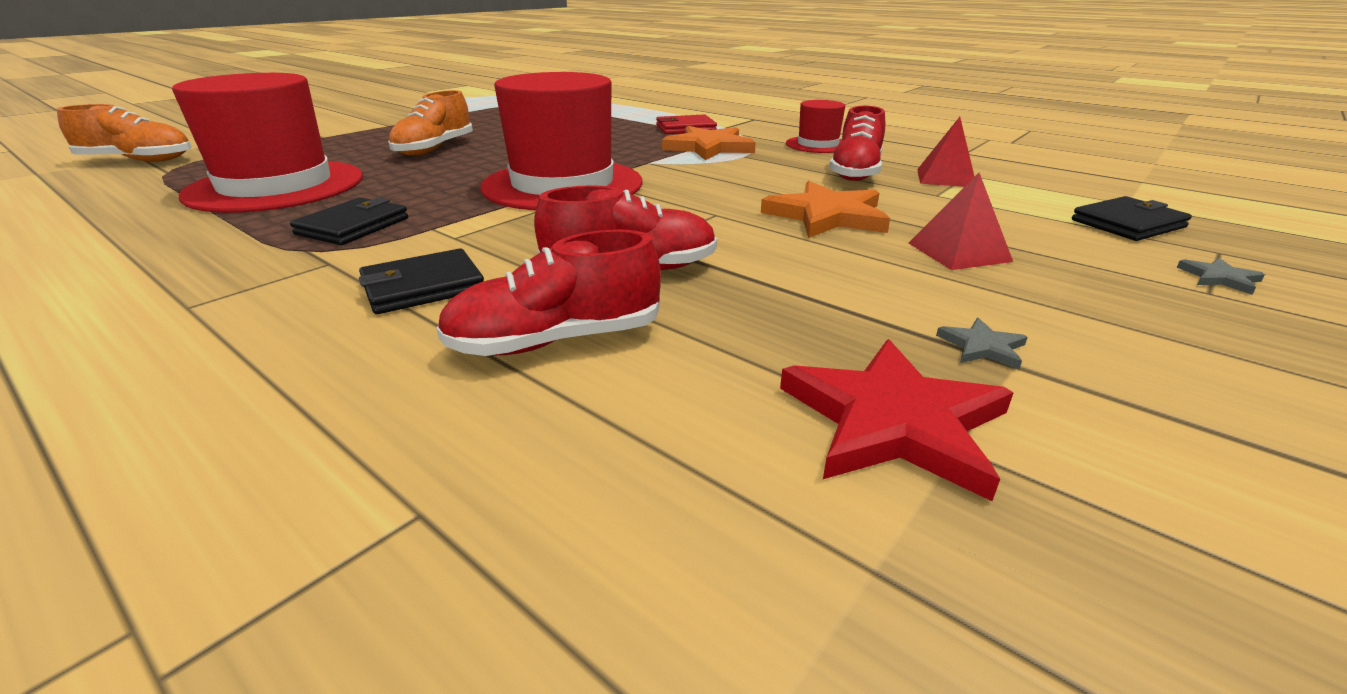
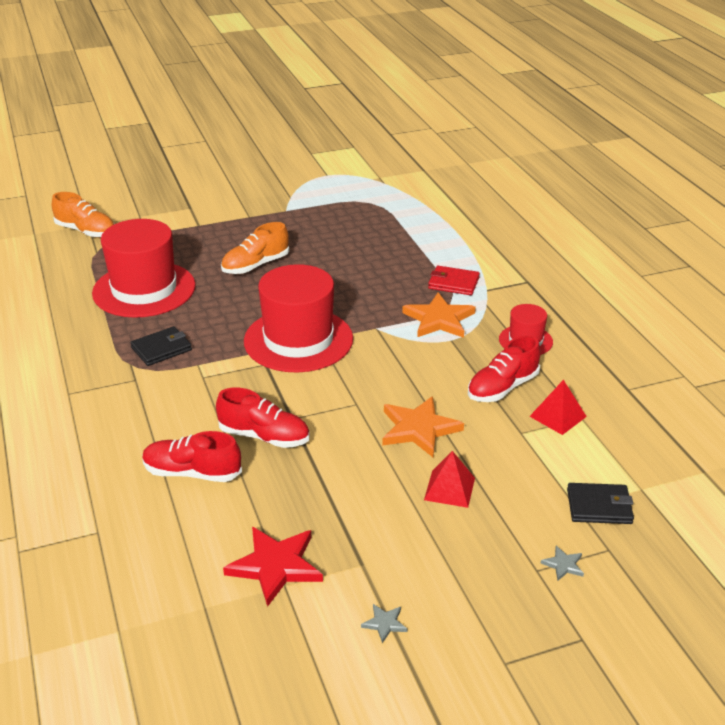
camera: 30 degrees right, 5 degrees up
(423, 287) = (164, 414): black wallet -> none
(982, 347) = (362, 550): grey star -> grey star (384, 623)

